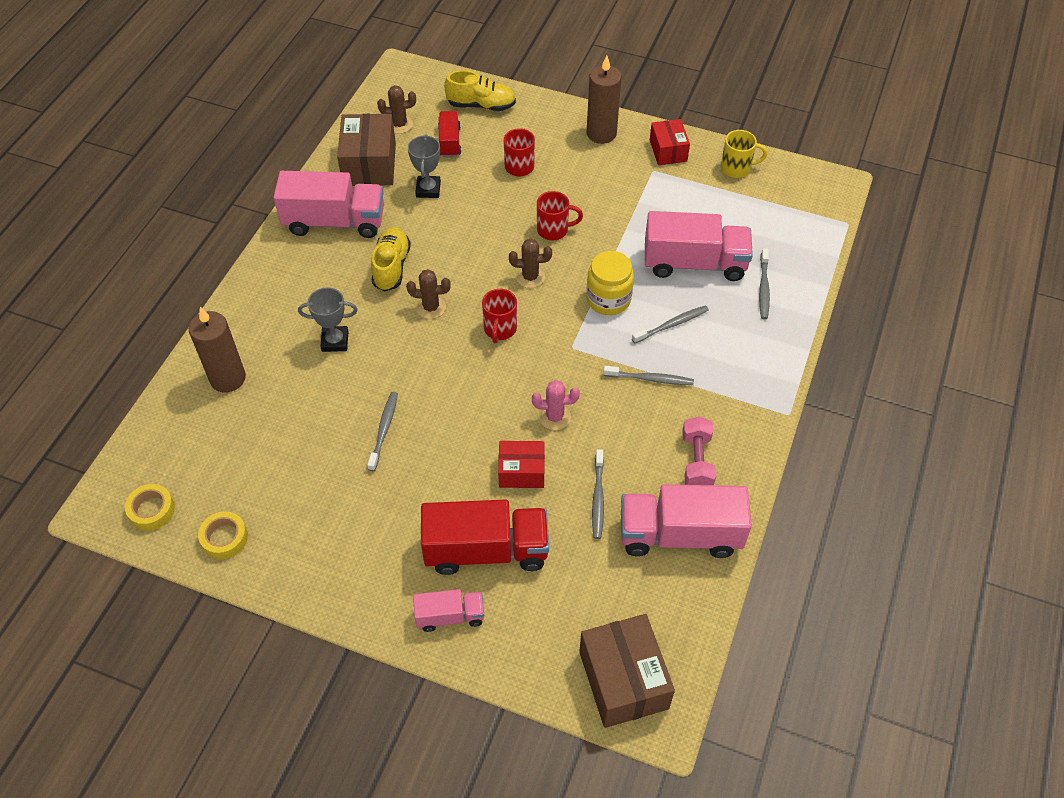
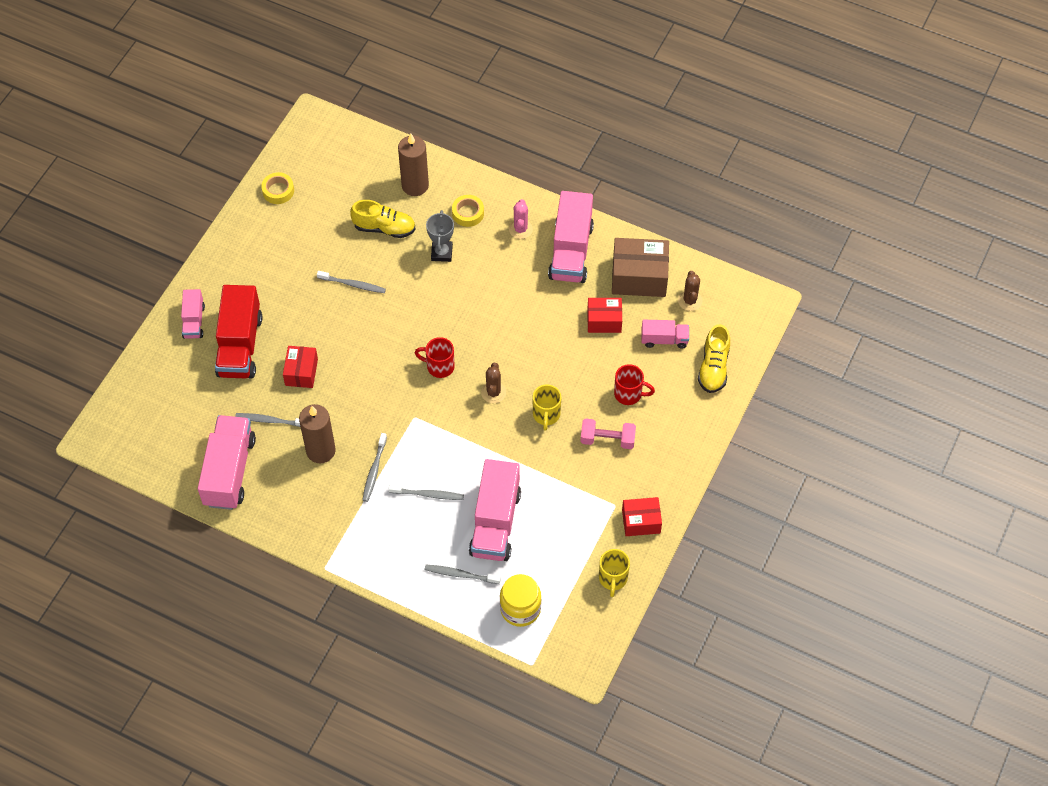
camera: 95 degrees right, 5 degrees up
(152, 510) = (308, 148): yellow tape -> yellow tape (468, 213)
(391, 267) = (515, 292): yellow shoe -> yellow shoe (384, 228)
(428, 189) = (604, 321): grey trophy -> red box
(431, 307) = (468, 318): brown cactus -> none
(449, 142) = (664, 340): red truck -> pink truck
(554, 230) = (546, 415): red mug -> yellow mug
(554, 417) = (347, 398): pink cactus -> pink cactus (520, 229)
(601, 133) = (668, 466): brown candle -> brown candle (321, 451)
(608, 299) = (462, 449): yellow jar -> yellow jar (520, 609)
(623, 680) = (126, 421): brown box -> none
(672, 325) = (428, 494): grey toothbrush -> grey toothbrush turned 60 degrees counterclockwise
(697, 461) = (291, 493): pink dumbbell -> pink dumbbell (607, 439)

